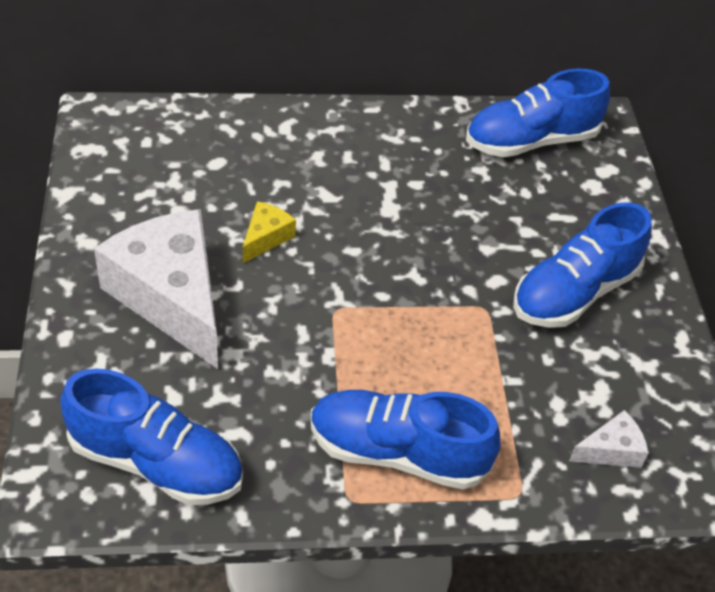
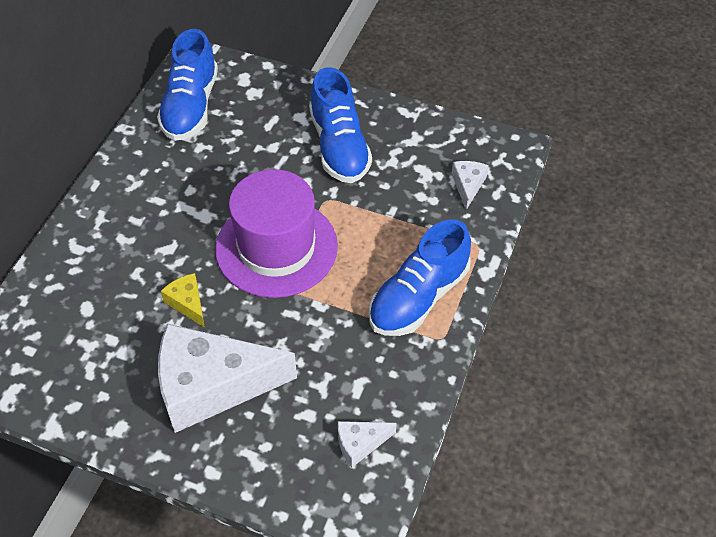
camera: 60 degrees left, 5 degrees up
(156, 462) = (360, 444): blue shoe -> white cheese
(385, 286) = (276, 247): none -> purple hat

